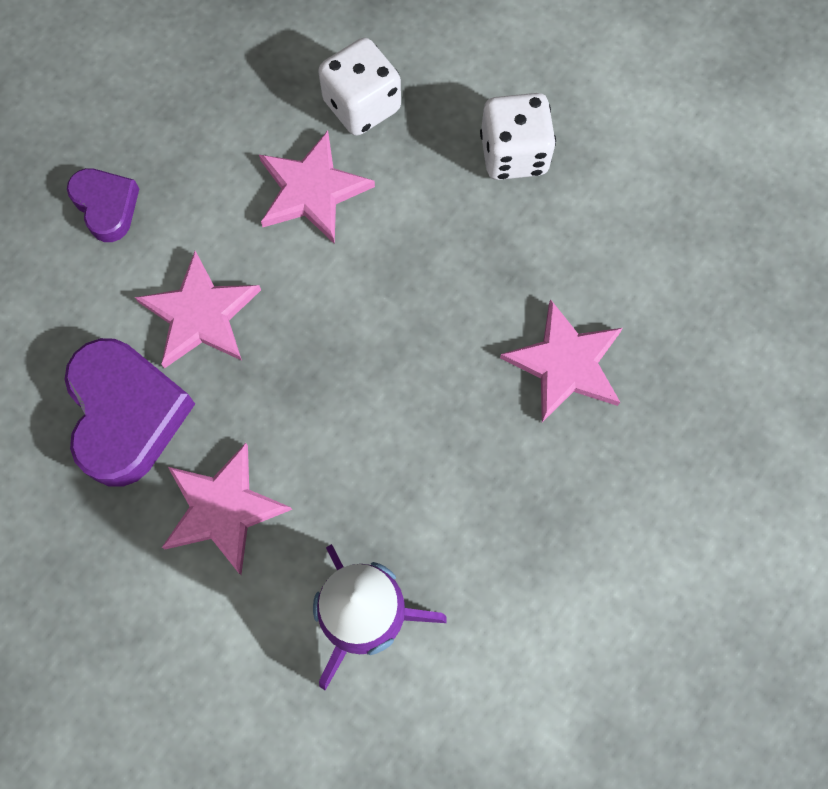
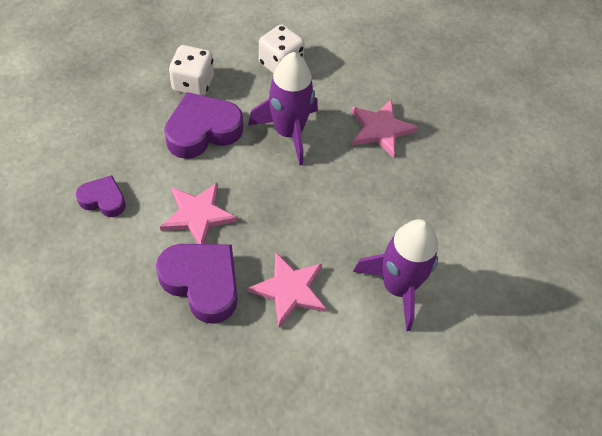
camera: 45 degrees left, 15 degrees down
(312, 190) = (202, 131): pink star -> purple heart
(427, 274) = (288, 132): none -> purple rocket

